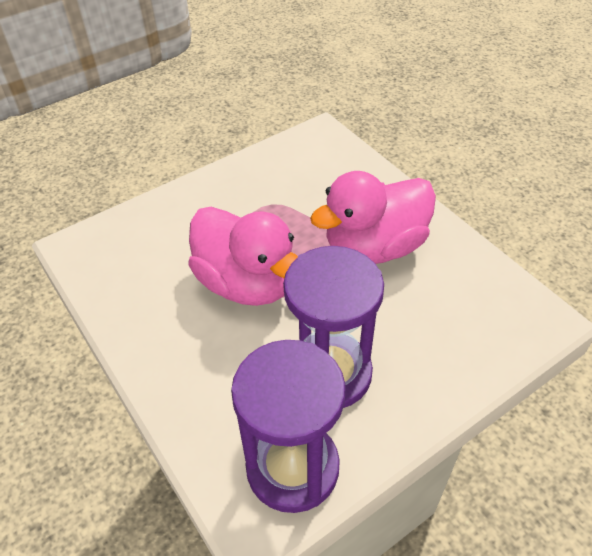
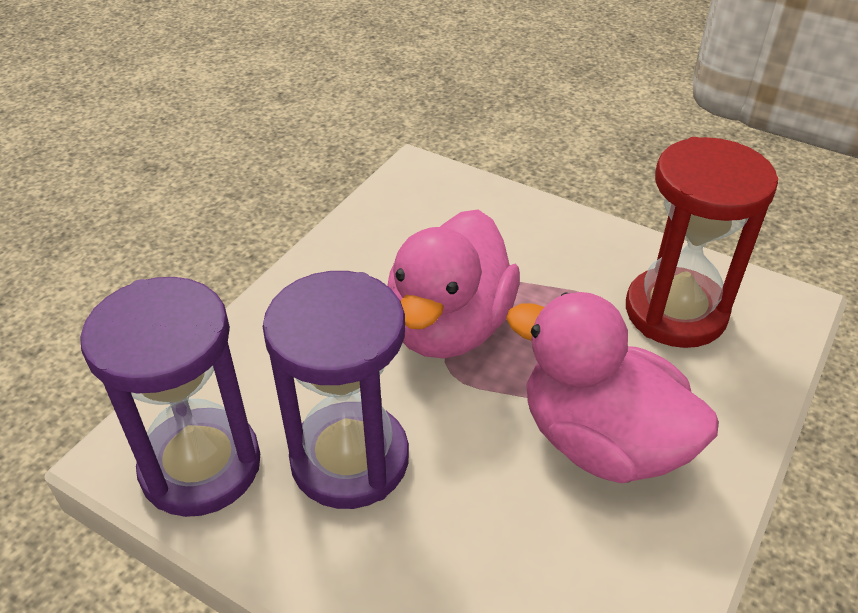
camera: 65 degrees right, 5 degrees down
(299, 176) = (675, 312): none -> red hourglass

